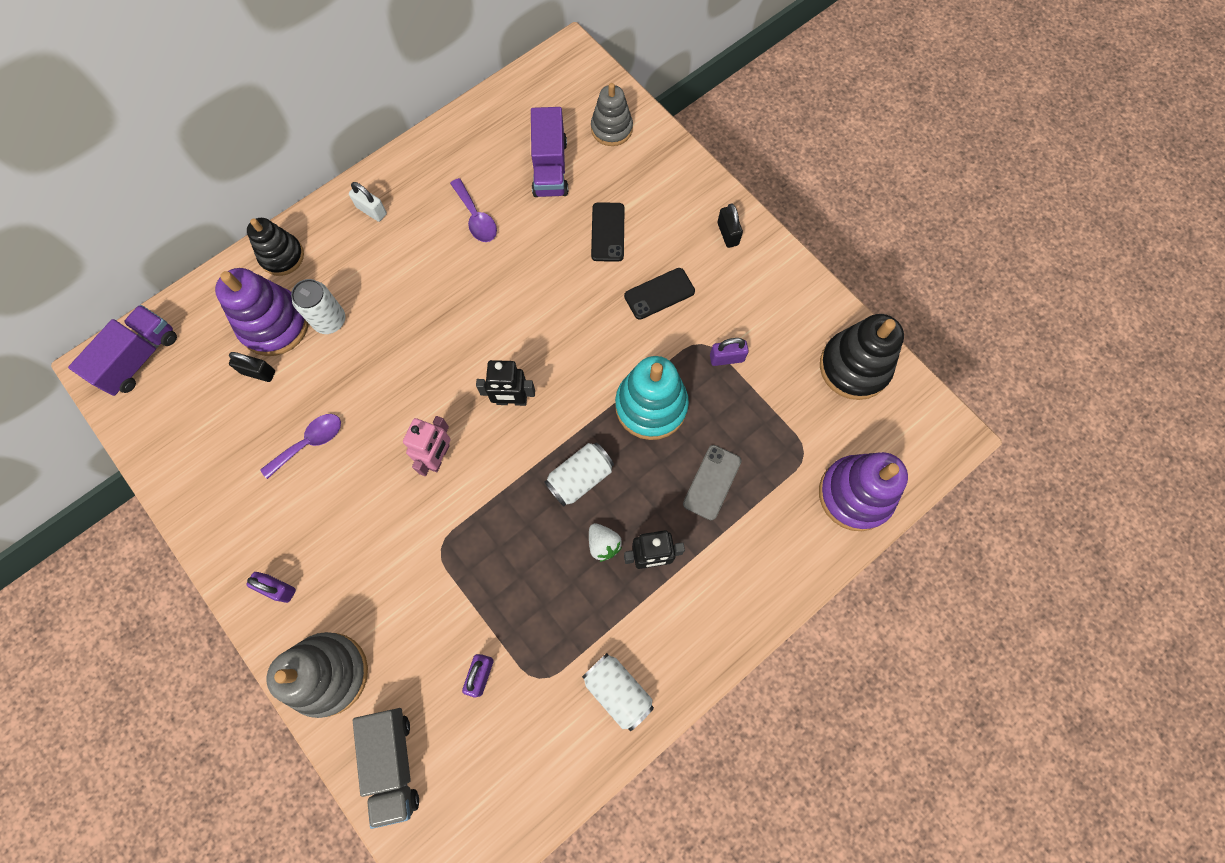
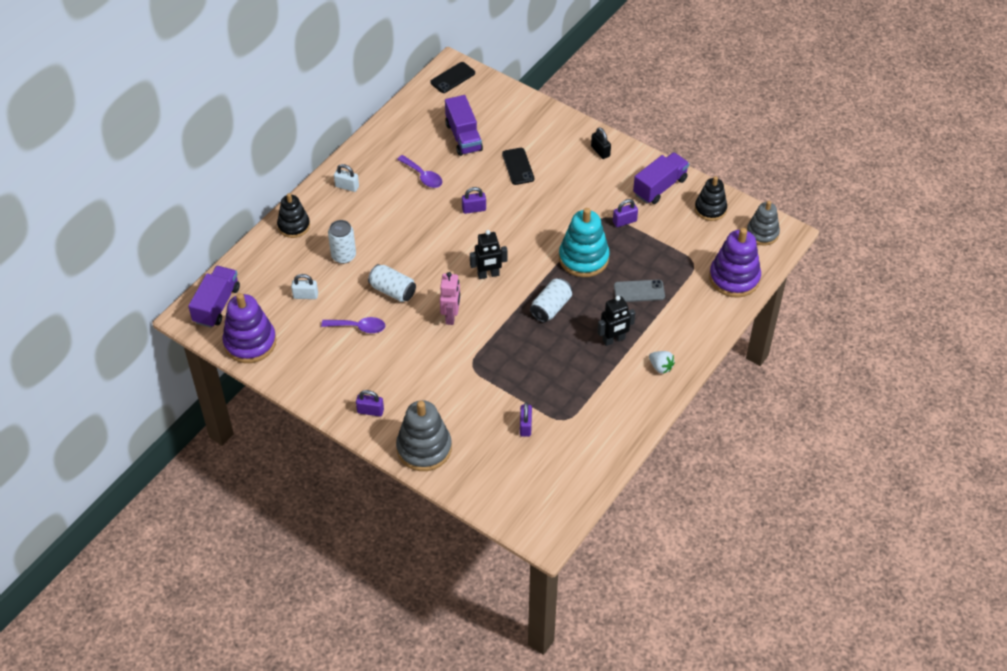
camera: 15 degrees left, 20 degrees down
(258, 372) = (305, 295): black padlock -> white padlock
(274, 324) = (305, 266): purple stacking toy -> purple stacking toy (250, 342)
(309, 443) = (358, 327): purple spoon -> purple spoon turned 60 degrees clockwise
(393, 762) = (486, 484): grey truck -> none
(526, 287) = (474, 209): none -> purple padlock
(603, 544) = (580, 340): white strawberry -> white strawberry (660, 367)
(611, 129) = (498, 106): grey stacking toy -> grey stacking toy (762, 233)
(618, 691) = (618, 414): white can -> white can (393, 290)
(659, 294) = (566, 194): black phone -> black phone (452, 78)
(712, 482) = (639, 291): grey phone -> grey phone turned 75 degrees clockwise
(793, 312) = (660, 187): none -> purple truck
(854, 367) = (710, 209): black stacking toy -> black stacking toy, size x0.65

